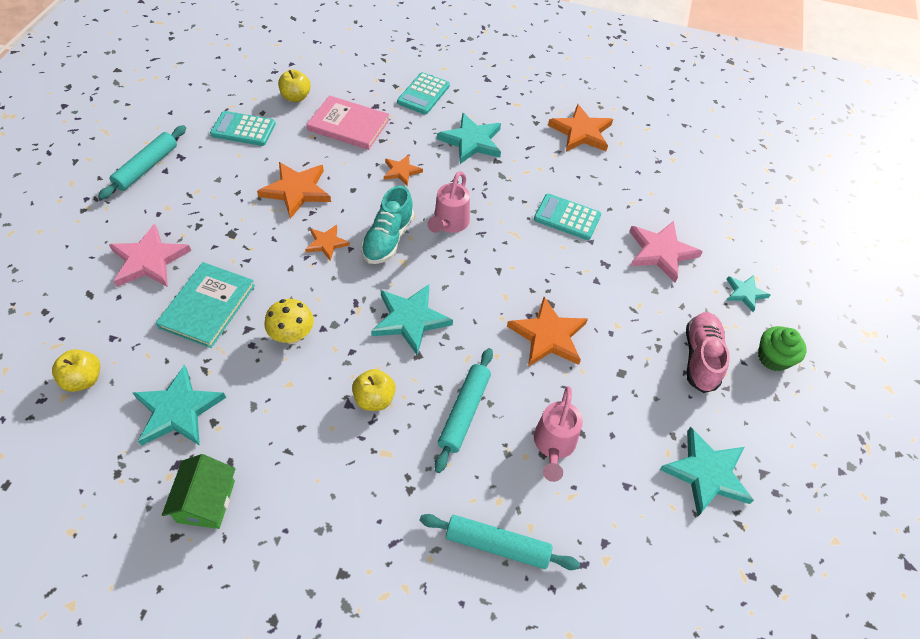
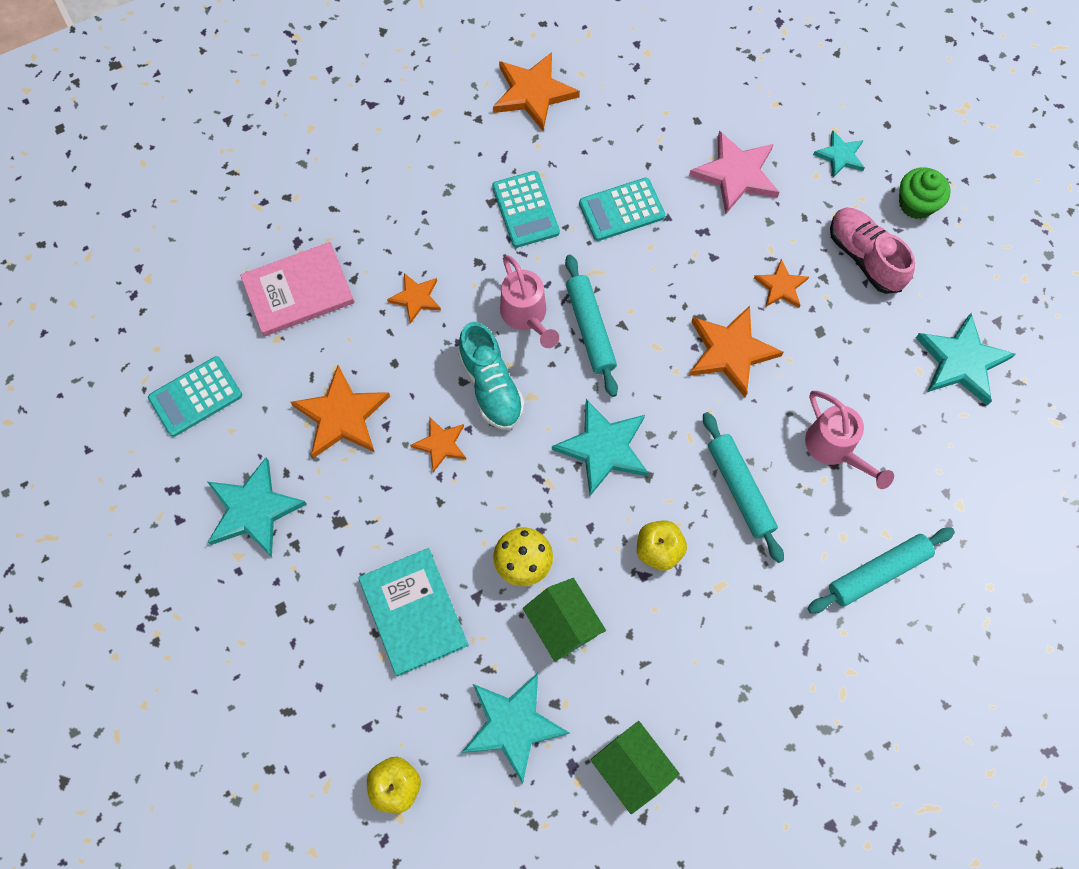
camera: 40 degrees left, 15 degrees up
(146, 167) = (154, 534): turquoise rolling pin -> turquoise rolling pin (590, 329)
(149, 260) = (297, 624): pink star -> none
(272, 386) = (563, 624): none -> green house
(296, 97) = (200, 306): yellow apple -> none
(423, 94) = (329, 182): turquoise calculator -> turquoise calculator (525, 210)
(471, 141) = (442, 199): turquoise star -> turquoise star (253, 510)
(623, 329) = (781, 286): none -> orange star

